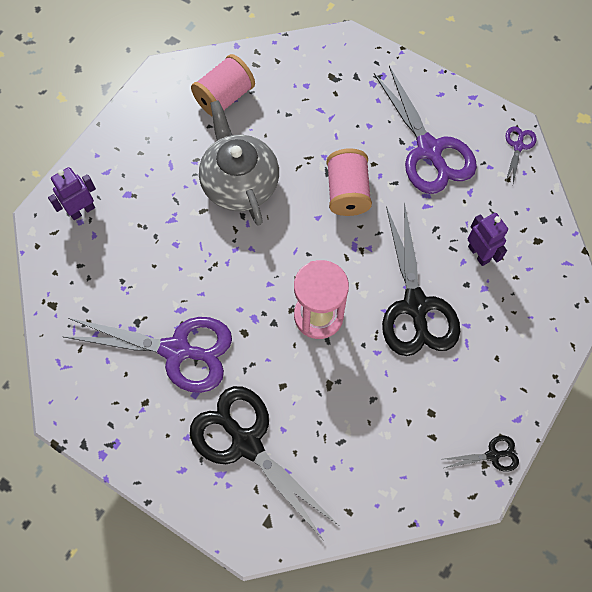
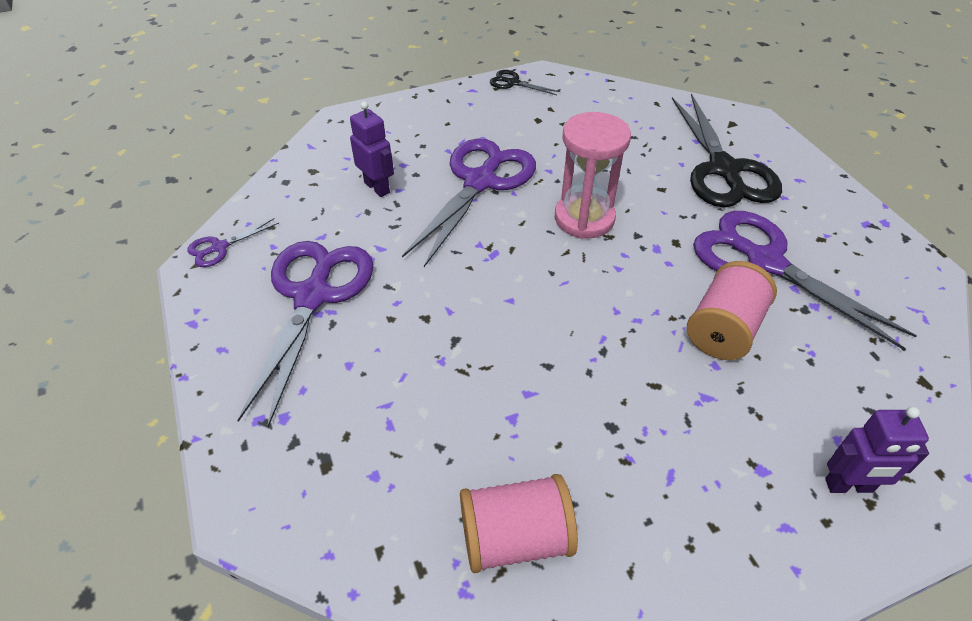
camera: 145 degrees left, 20 degrees down
(239, 183) = (580, 391): grey teapot -> none
(347, 192) = (452, 305): pink spool -> pink spool (723, 329)
(415, 306) = (480, 182): black scissors -> purple scissors
(479, 254) = (377, 187): purple robot -> purple robot turned 135 degrees clockwise

